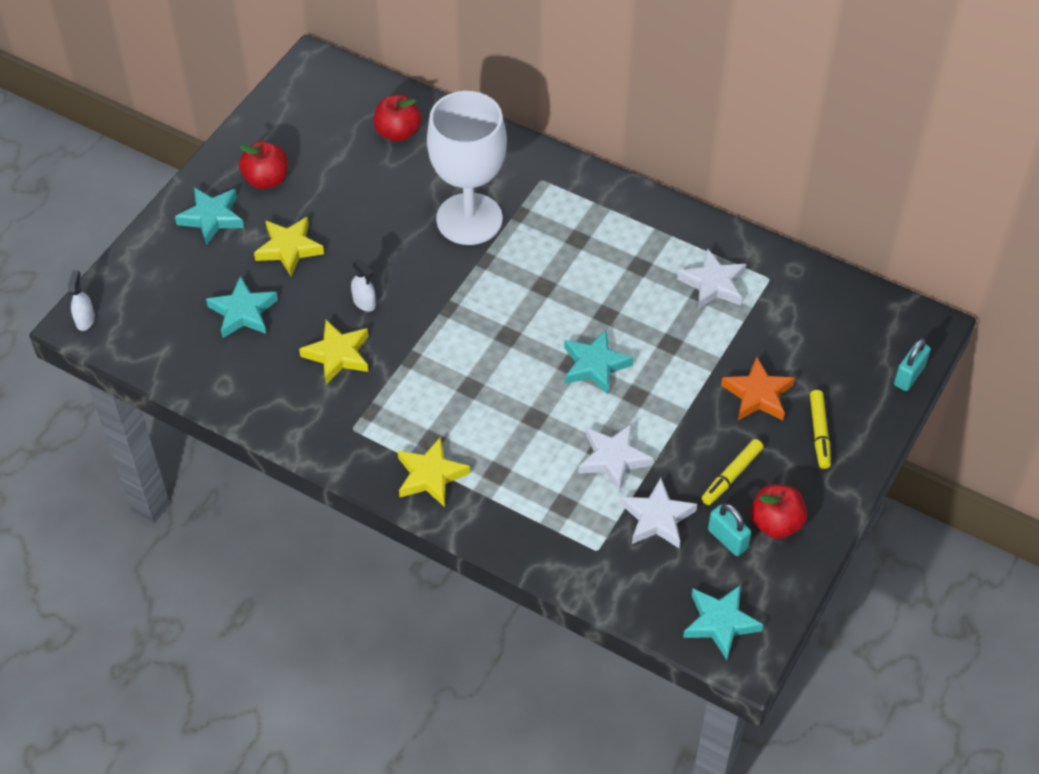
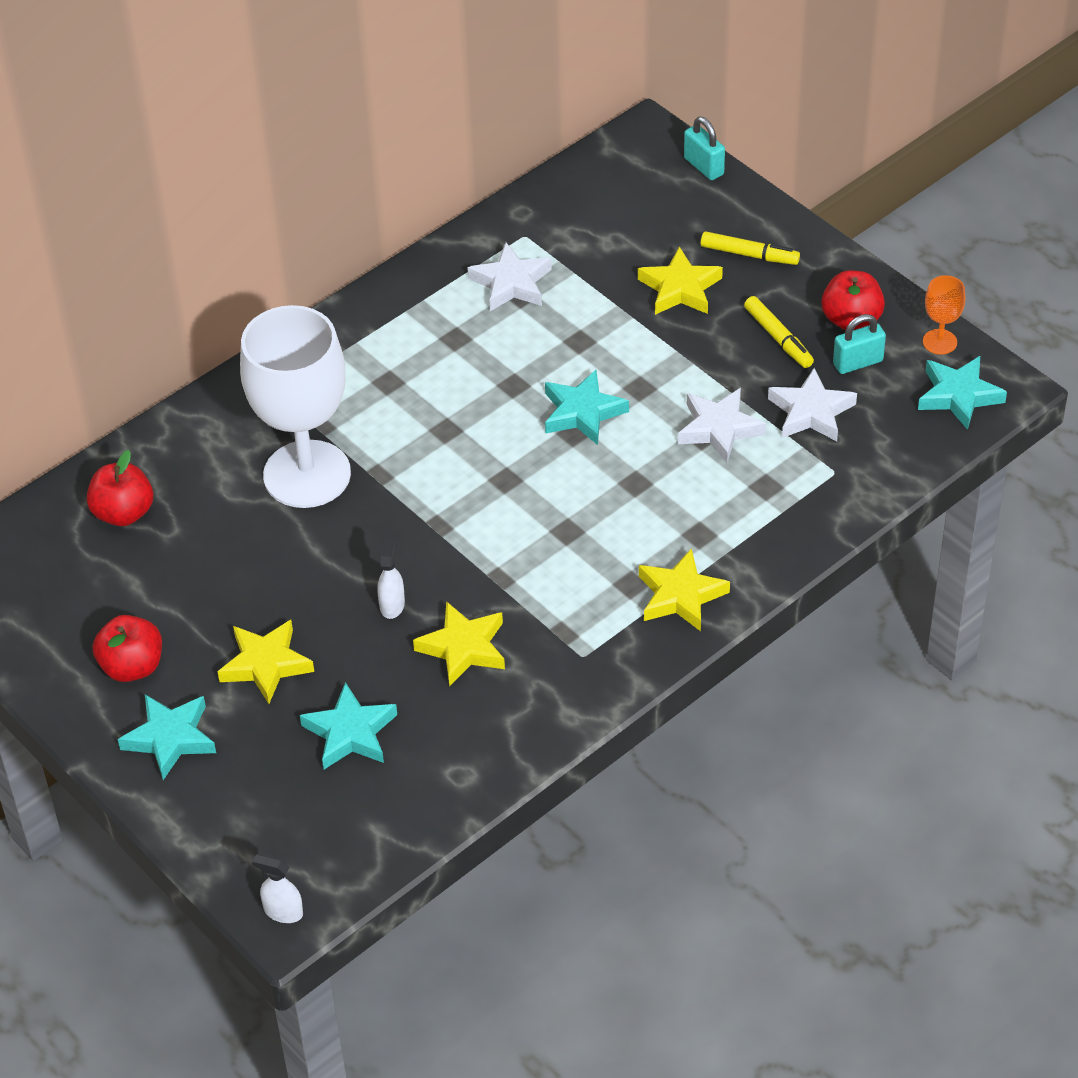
camera: 70 degrees left, 5 degrees down
(364, 302) = (392, 605): white spray bottle -> white spray bottle turned 60 degrees counterclockwise
(758, 394) = (680, 288): orange star -> yellow star
(778, 595) = (939, 342): none -> orange goblet

